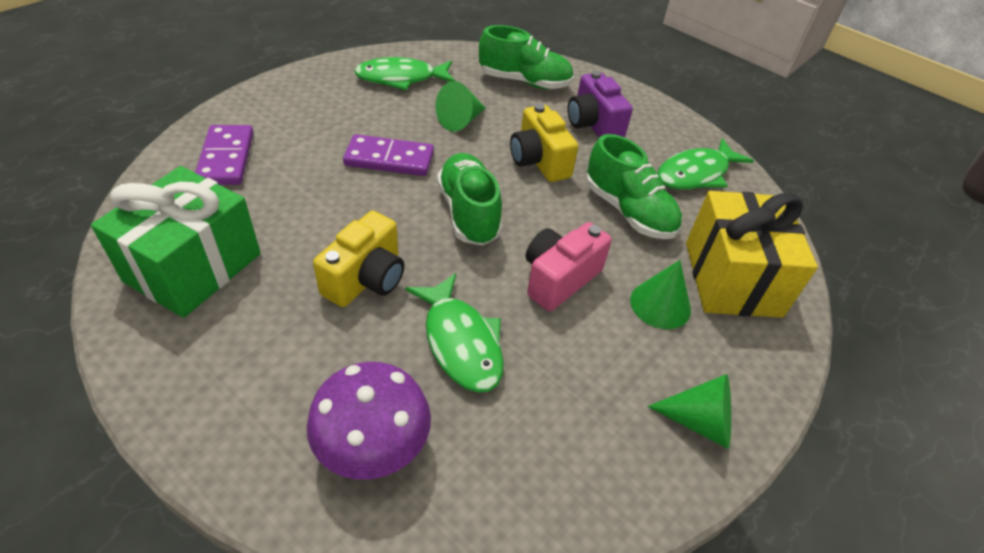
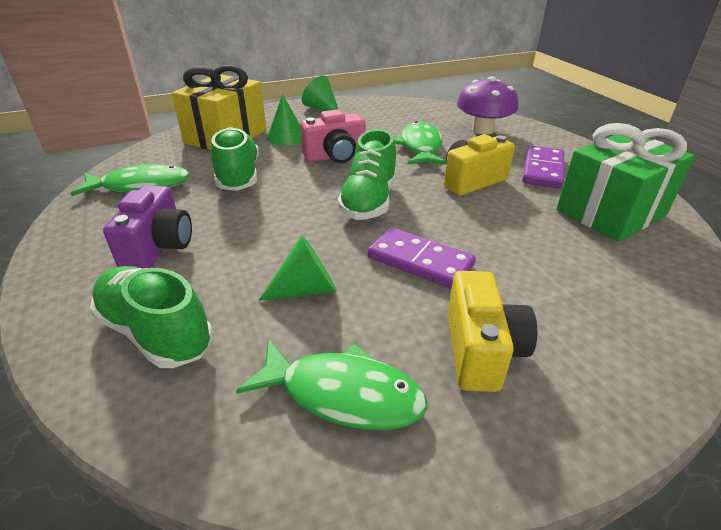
camera: 150 degrees left, 10 degrees down
(226, 158) = (619, 306): purple domino -> purple domino (542, 170)
(539, 161) = (265, 225): yellow camera -> yellow camera (481, 350)

